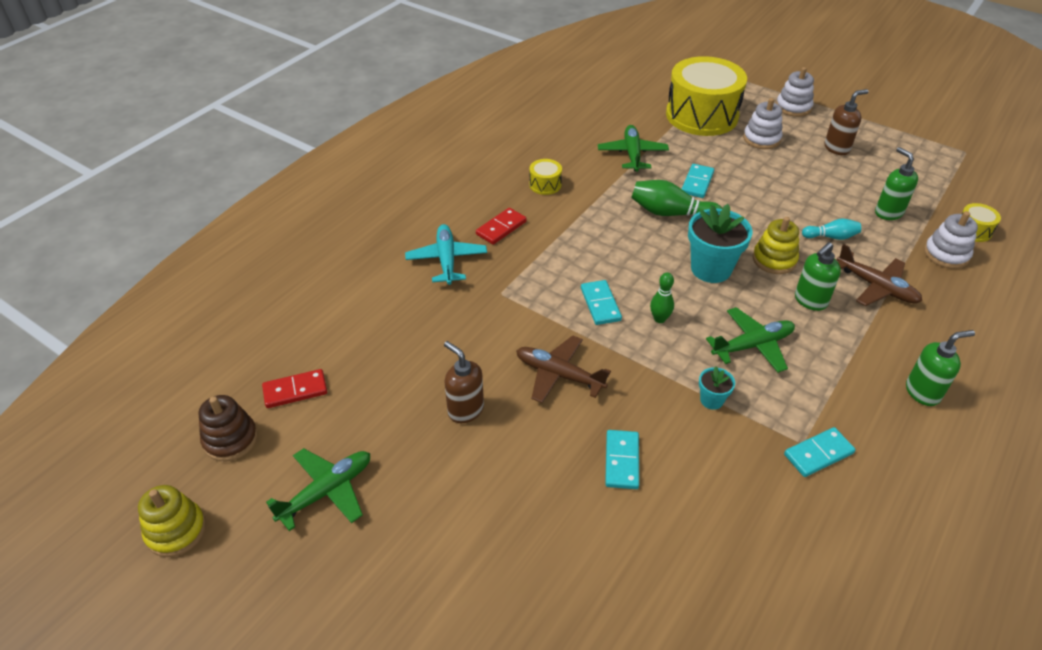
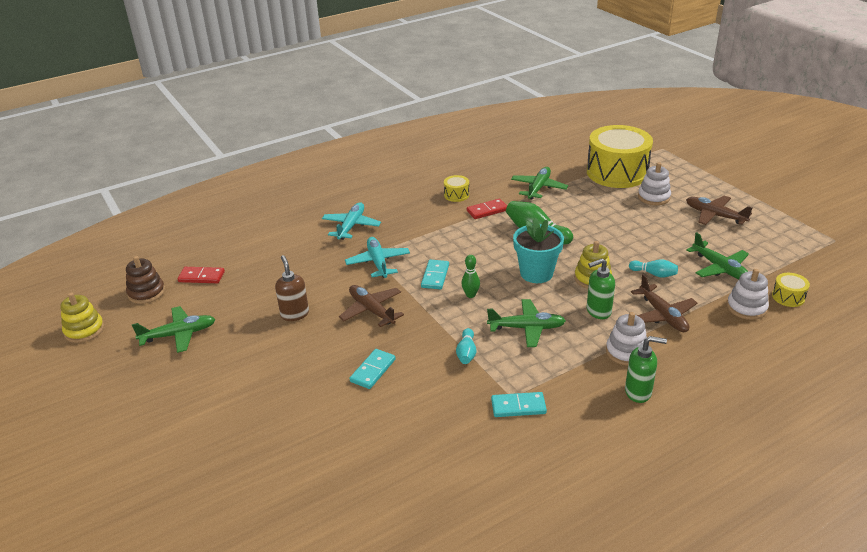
camera: 25 degrees right, 10 degrees down
(501, 228) = (403, 215): red domino -> red domino (487, 210)
(518, 304) = (378, 262): none -> turquoise plane
(697, 183) = (574, 216): turquoise domino -> none
(711, 400) = (466, 353): turquoise flower pot -> turquoise bowling pin
(793, 107) = (701, 180): white stacking toy -> white stacking toy (626, 352)
(837, 148) = (714, 215): brown soap dispenser -> brown plane
(888, 212) = (720, 268): green soap dispenser -> green plane

